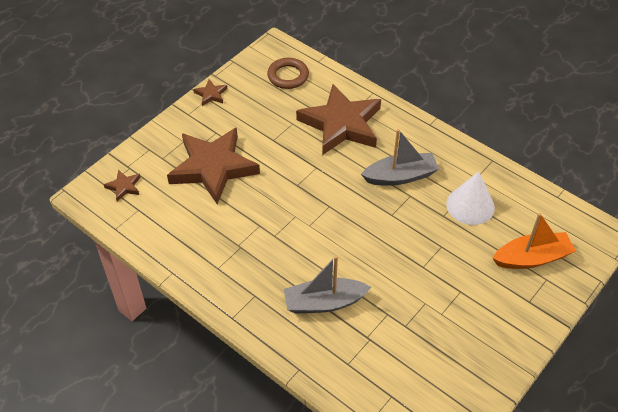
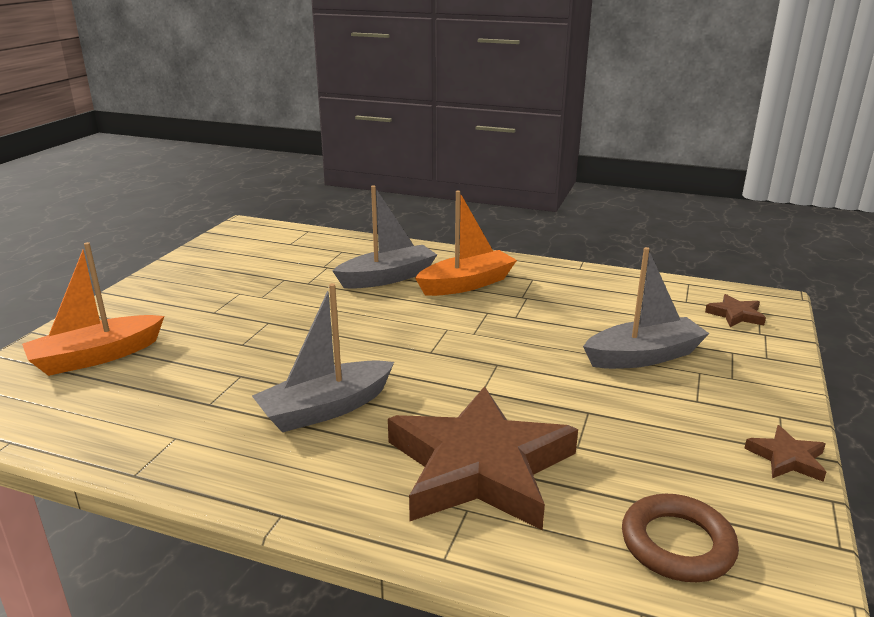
camera: 160 degrees right, 25 degrees down
(213, 168) = (644, 356): brown star -> grey boat
(269, 274) = (467, 284): none -> orange boat
(470, 205) = (191, 396): white cone -> none

